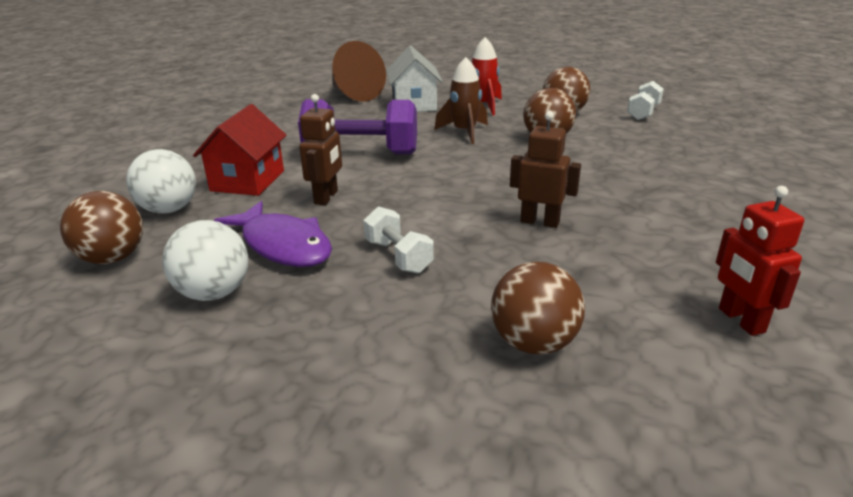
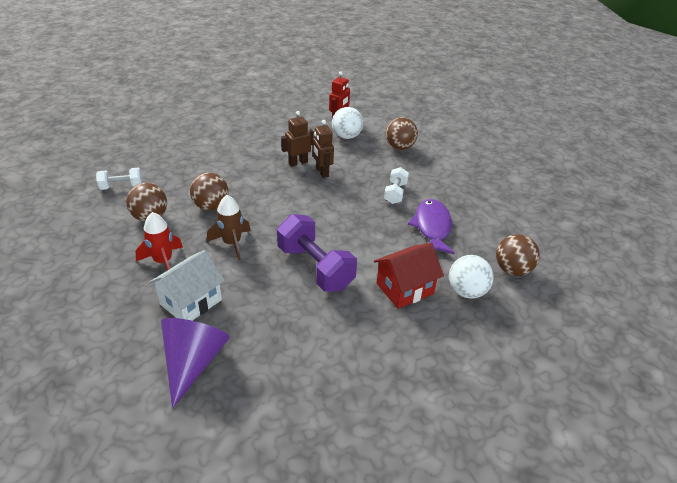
camera: 135 degrees left, 10 degrees up
(214, 293) = (479, 221): white ball -> white ball (346, 136)
(326, 197) = (381, 244): brown robot -> brown robot (298, 162)
(354, 94) = (193, 362): brown cone -> purple cone

